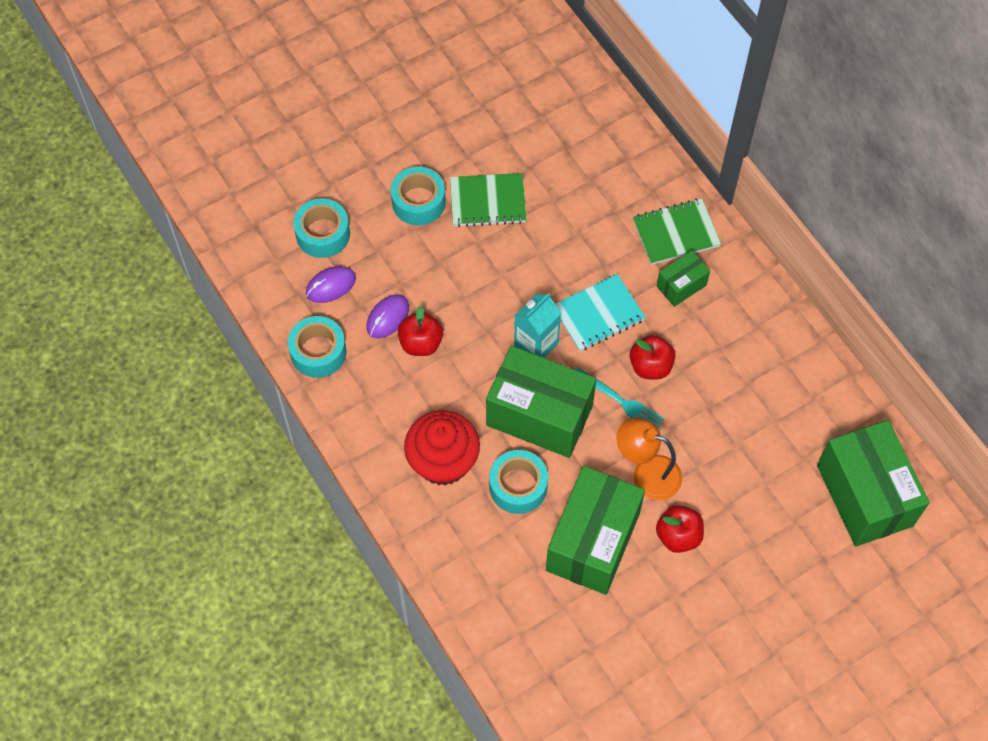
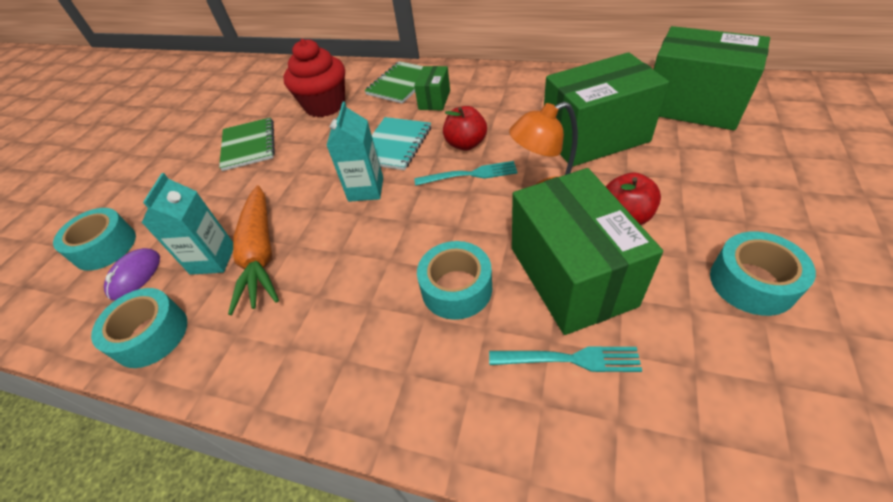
camera: 35 degrees left, 15 degrees down
(388, 317) = (213, 259): purple mouse -> turquoise carton
(418, 202) = (189, 177): turquoise tape -> turquoise tape (752, 282)
(421, 343) = (261, 255): red apple -> orange carrot
(443, 461) = (364, 326): red cupcake -> red cupcake (325, 105)
(487, 201) = (249, 145): green notebook -> green notebook turned 60 degrees counterclockwise
(534, 585) = (570, 359): none -> turquoise fork
(539, 415) = (417, 227): green box -> green box (594, 137)

